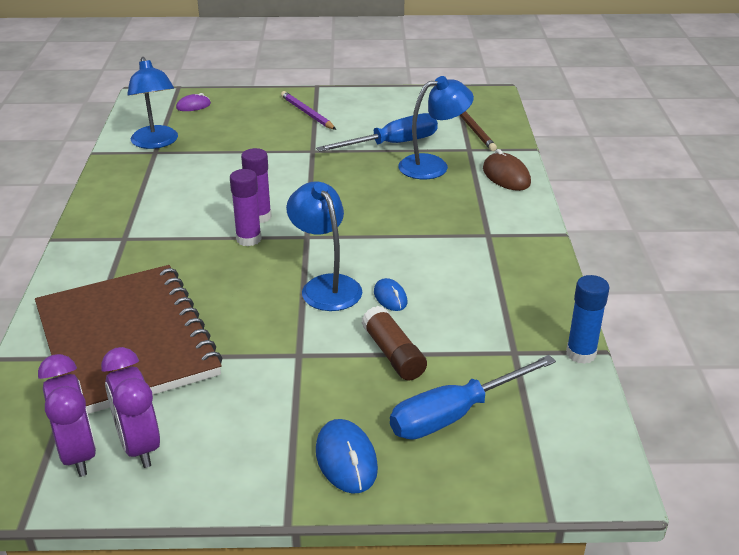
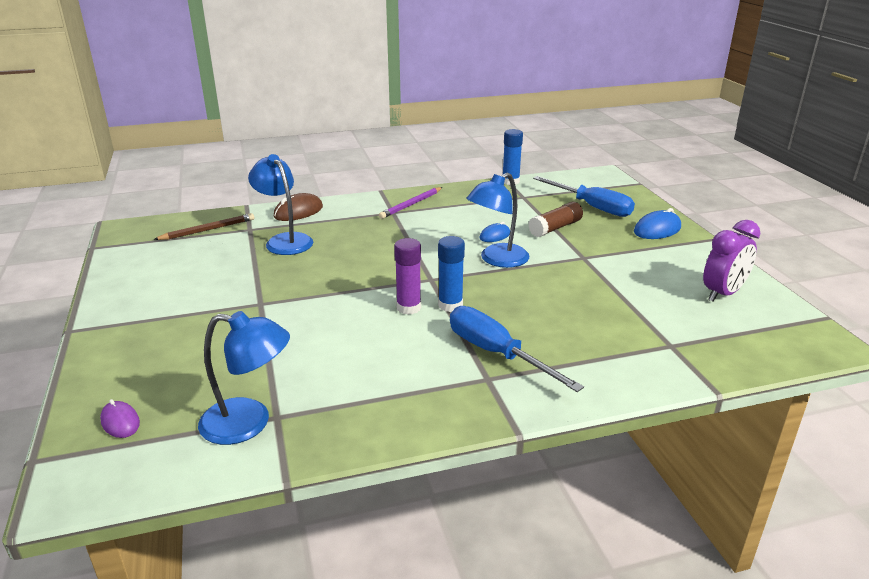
camera: 105 degrees left, 5 degrees down
(78, 454) = (755, 314): purple clock -> none
(126, 341) = (634, 329): brown notebook -> none
(156, 143) = (249, 423): blue lamp -> blue lamp turned 45 degrees clockwise
(248, 239) = (450, 305): purple glue stick -> blue glue stick
(307, 113) = (159, 322): purple pencil -> purple pencil (411, 204)
(392, 144) = (242, 263): blue screwdriver -> blue screwdriver (496, 353)

